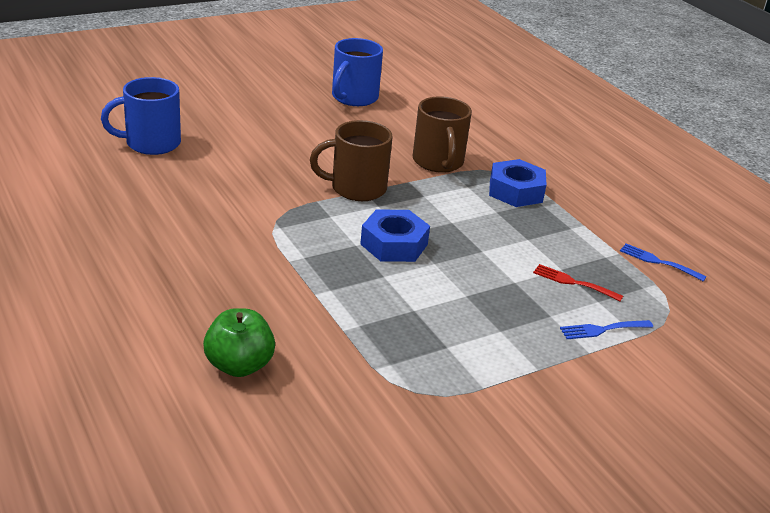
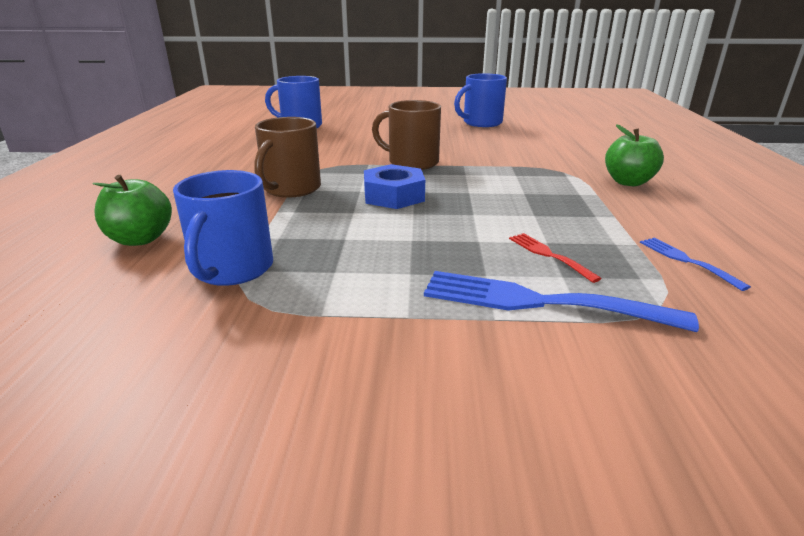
camera: 35 degrees right, 5 degrees down
(367, 371) = (232, 269): none -> blue mug
(438, 162) = (506, 159): brown mug -> brown mug (291, 189)
(516, 191) = (562, 184): blue nut -> none
(562, 175) = (628, 182): none -> green apple
(602, 330) = (538, 302): blue fork -> blue fork, size x1.98

